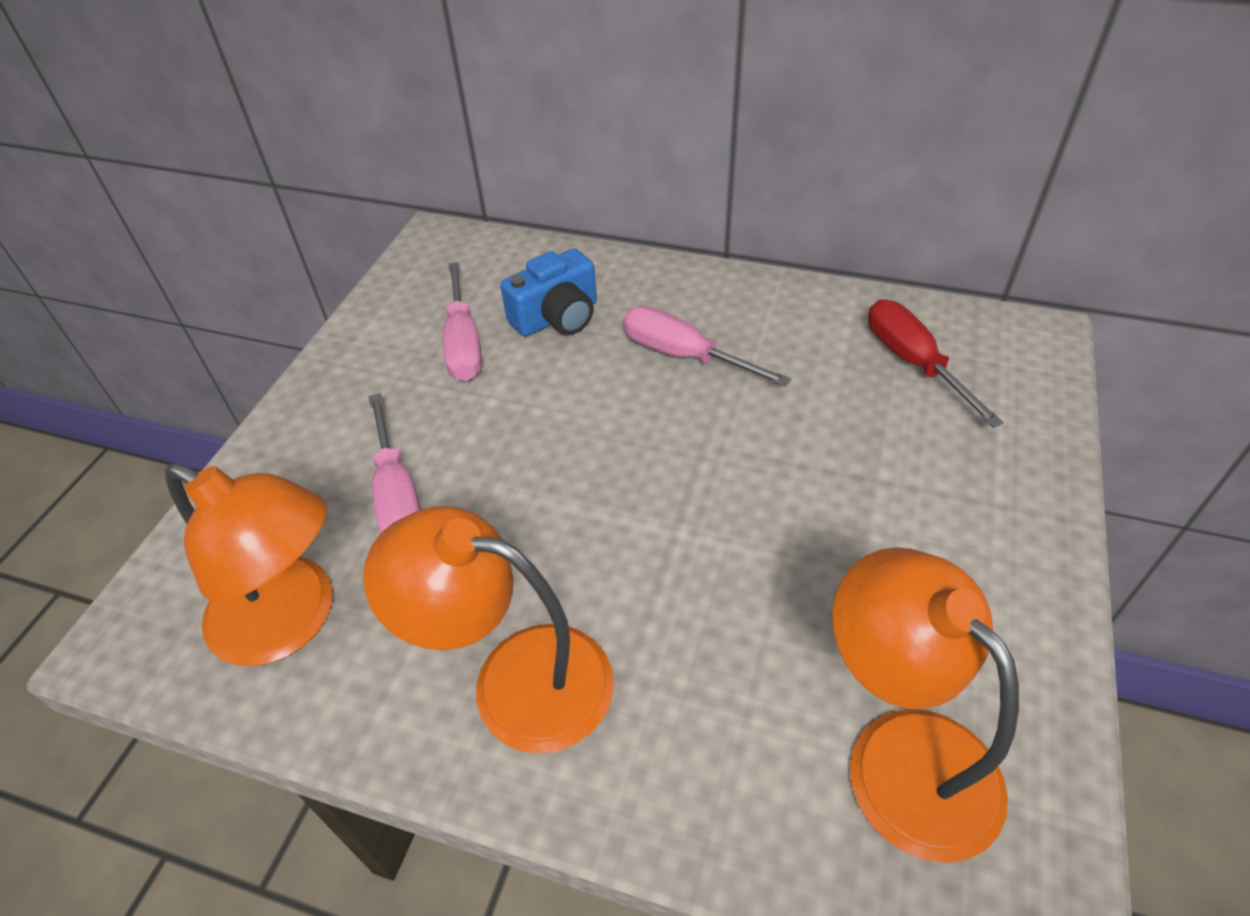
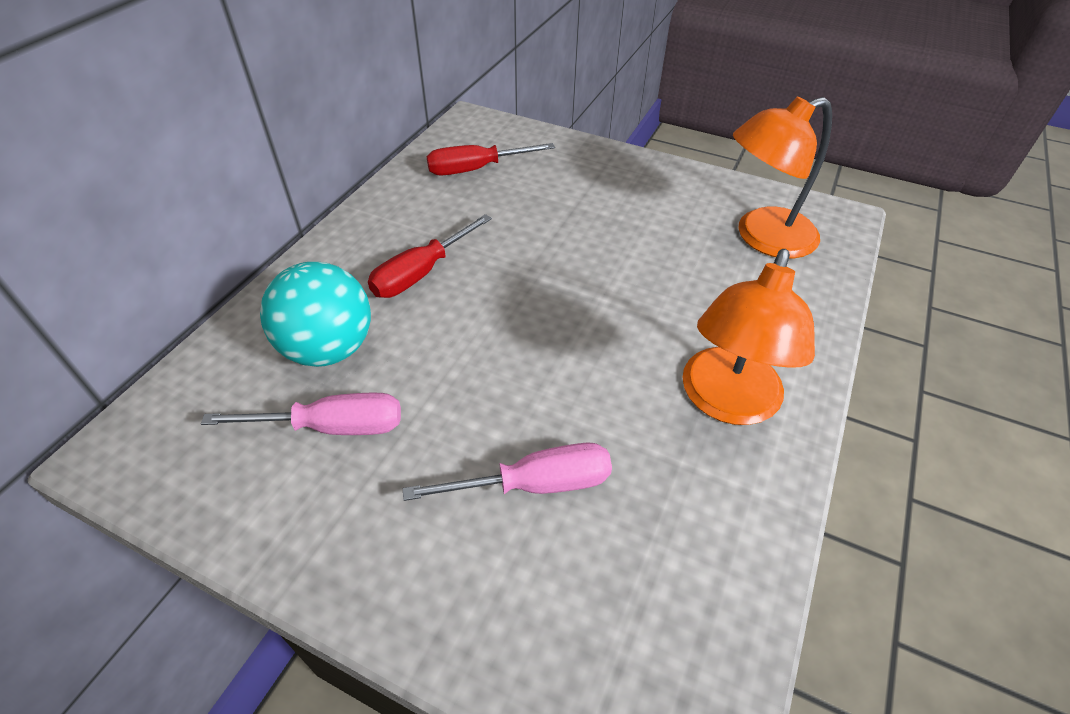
camera: 85 degrees left, 0 degrees up
(291, 621) = (673, 571): orange lamp -> none
(557, 317) = (329, 349): blue camera -> turquoise ball
(684, 355) = (421, 273): pink screwdriver -> red screwdriver

